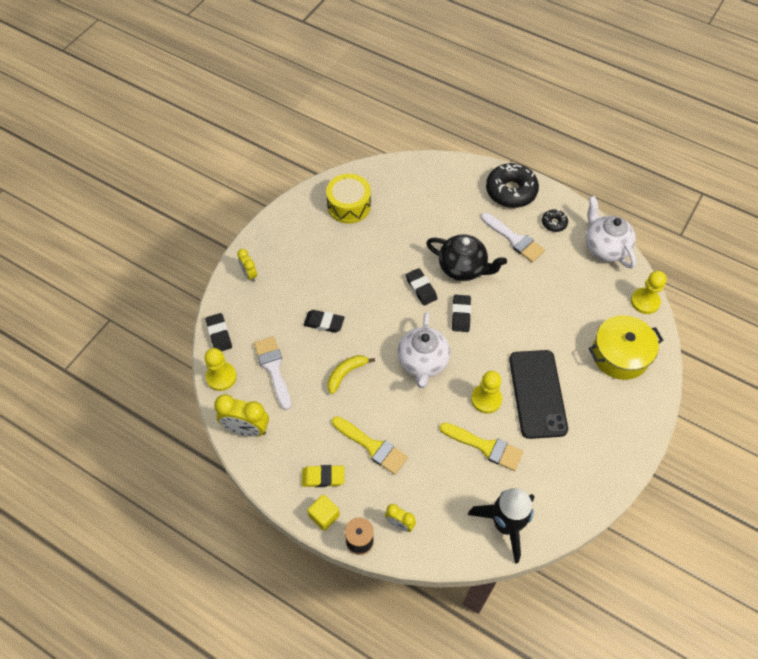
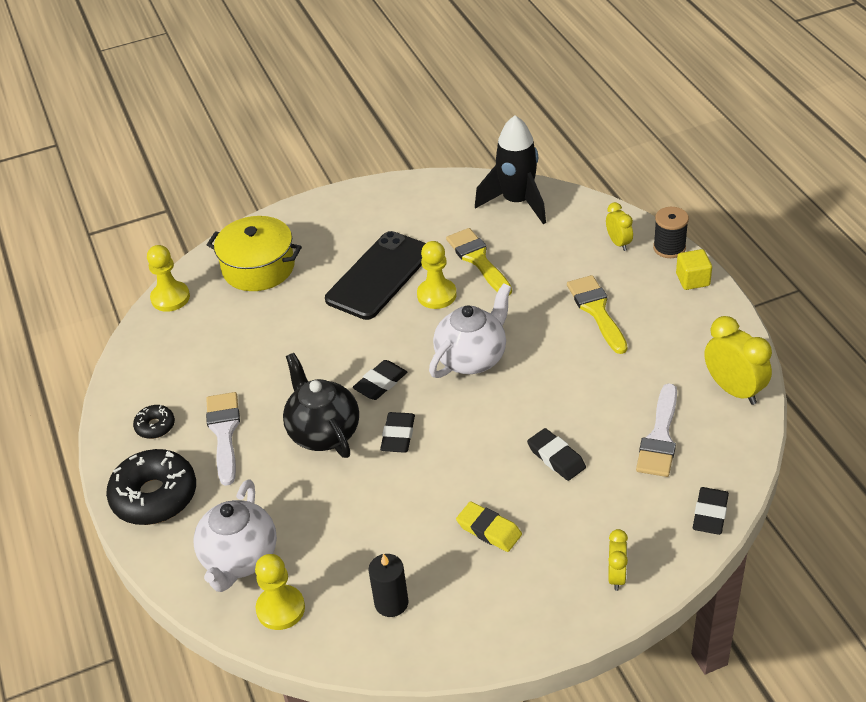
camera: 140 degrees left, 15 degrees down
(221, 377) = (735, 460): yellow pawn -> yellow pawn (280, 609)
(323, 477) = (671, 309): yellow eraser -> yellow eraser (489, 530)
(346, 373) = (572, 389): yellow banana -> none
(349, 206) = (391, 603): yellow drum -> black candle
(605, 248) = (137, 368): white teapot -> white teapot (239, 559)

